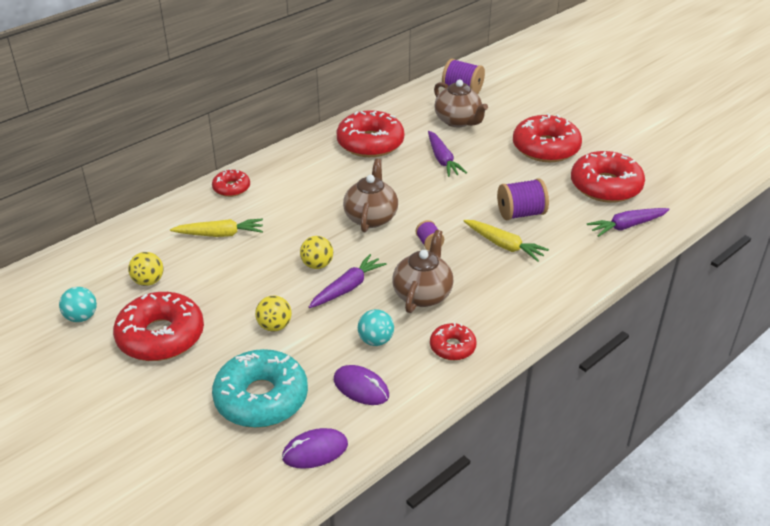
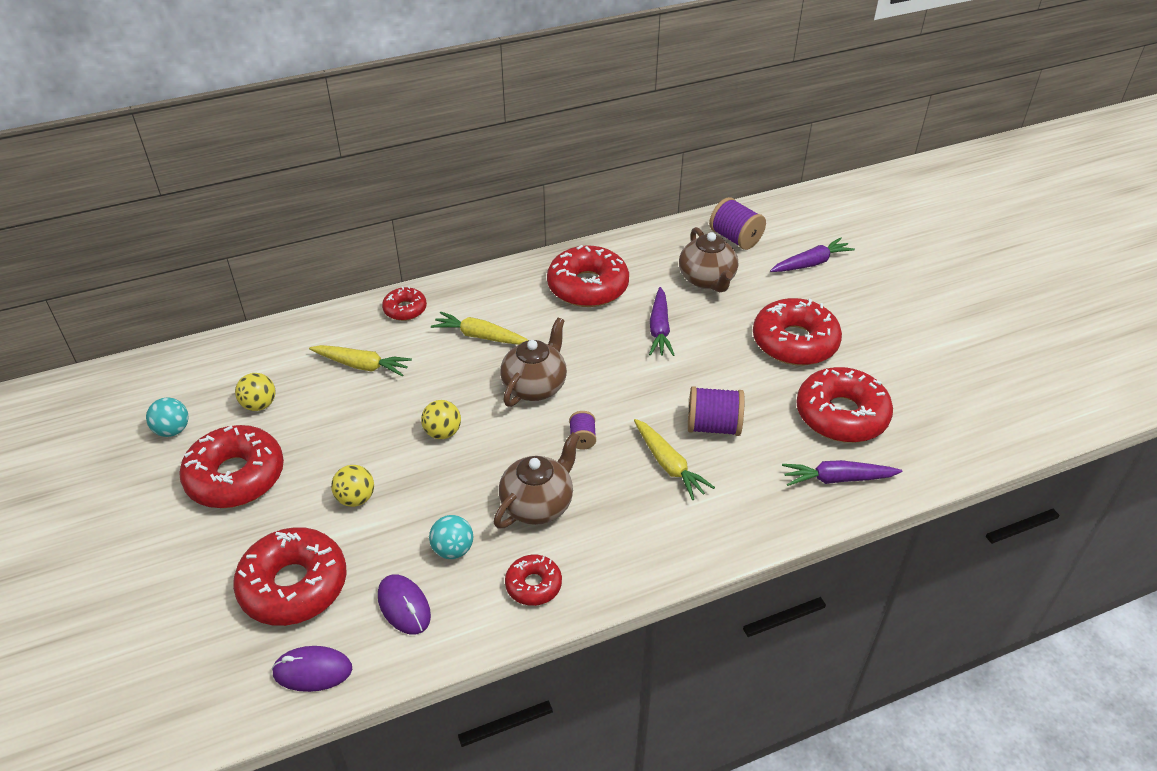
camera: 20 degrees right, 5 degrees up
(261, 398) = (294, 585): turquoise donut -> red donut
(306, 193) = (480, 336): none -> yellow carrot
(347, 288) = (459, 472): purple carrot -> purple carrot (811, 263)

